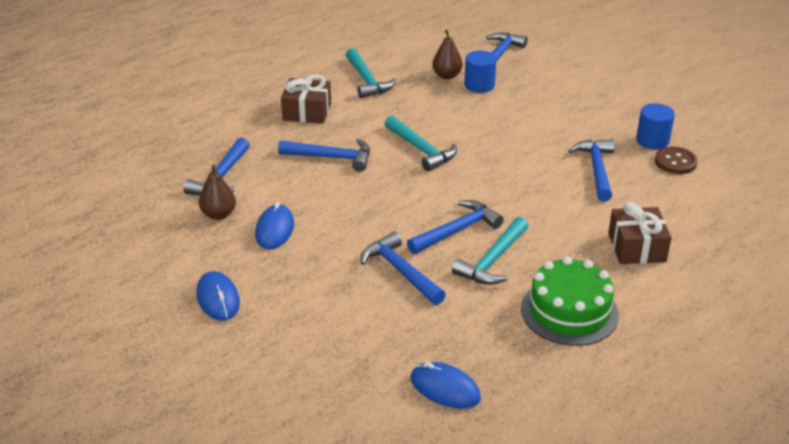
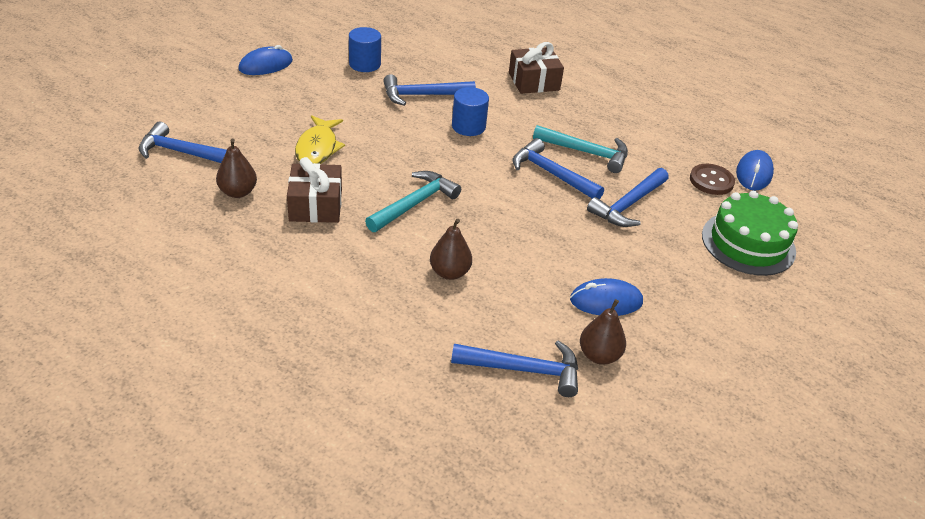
camera: 105 degrees left, 5 degrees up
(218, 299) = (736, 326): blue mouse -> blue mouse (265, 65)
(307, 112) = (344, 310): brown gift -> brown gift (316, 205)
(332, 157) = (449, 272): blue hammer -> brown pear
(367, 80) = (253, 261): turquoise hammer -> none
(479, 85) = (262, 166): blue cylinder -> blue cylinder (468, 126)
(504, 110) = (318, 148): none -> yellow fish
(569, 311) = (631, 115): green cake -> green cake (748, 243)
(675, 162) = (399, 55): brown button -> brown button (711, 181)

